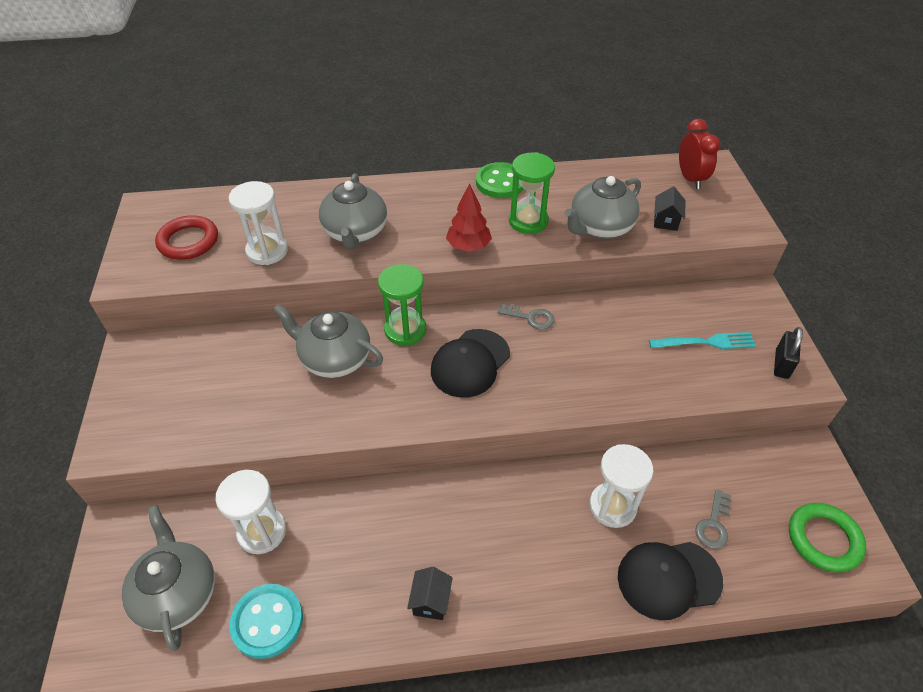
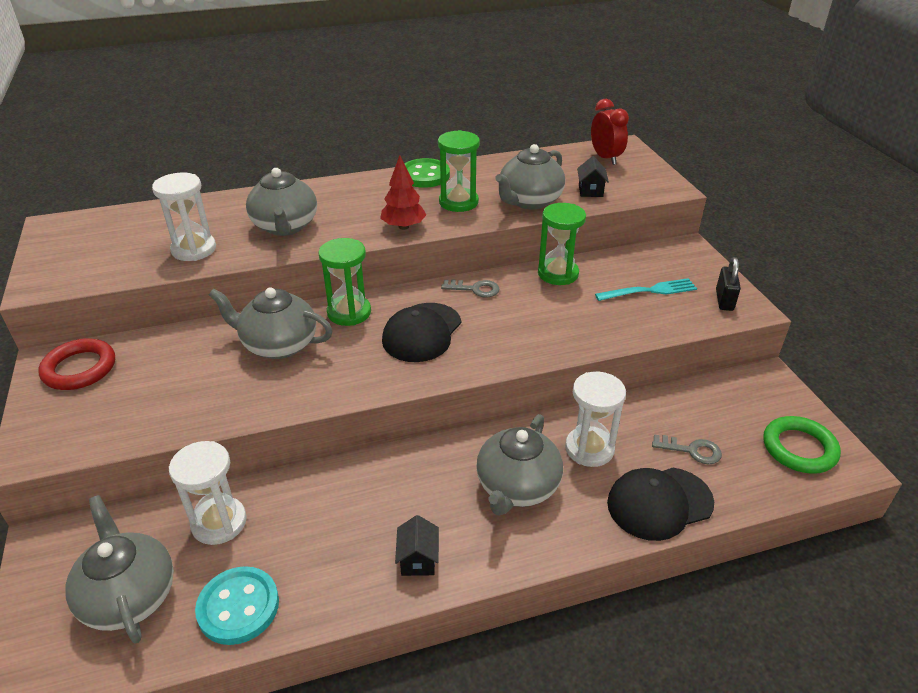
camera: 10 degrees left, 10 degrees down
(188, 241) = (106, 249): red ring -> red ring (79, 368)
(535, 538) = (517, 487): none -> grey teapot
(616, 309) = (558, 274): none -> green hourglass
(713, 524) = (692, 450): grey key -> grey key turned 90 degrees counterclockwise

